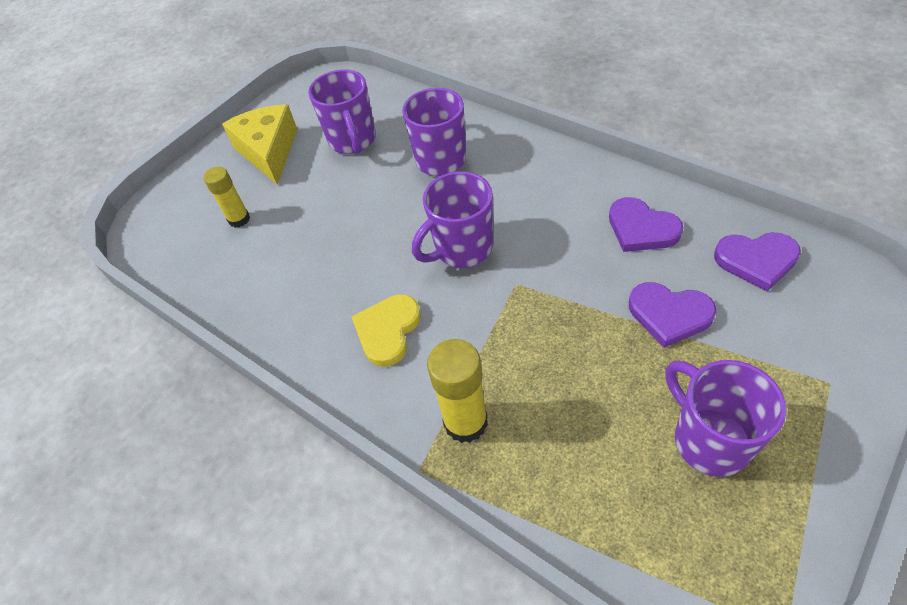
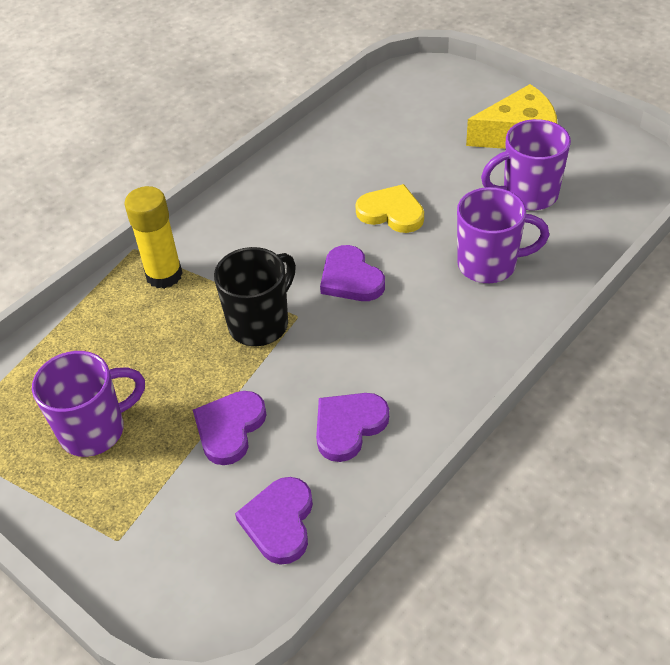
camera: 90 degrees right, 5 degrees down
(239, 219) = (422, 126): yellow glue stick -> none
(388, 331) = (266, 228): yellow heart -> yellow heart (391, 212)
(462, 249) = (351, 278): purple mug -> purple heart
(531, 313) = (260, 324): none -> black mug

